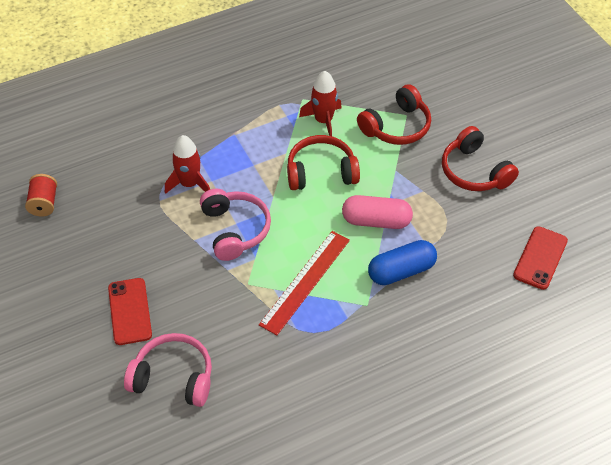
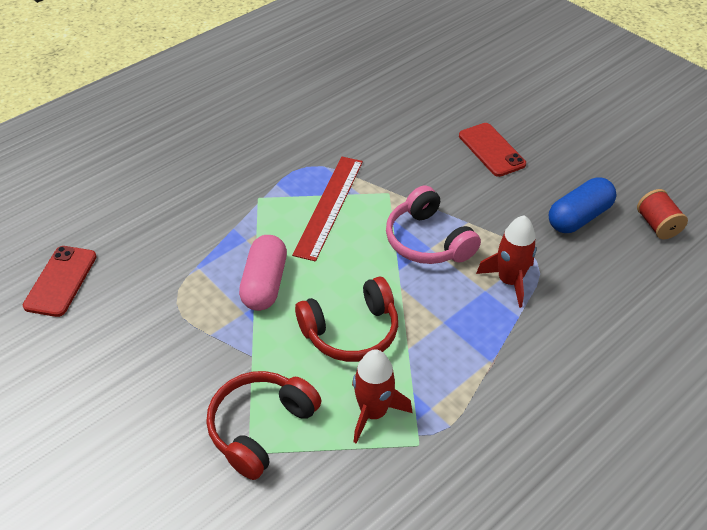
camera: 165 degrees right, 5 degrees down
(173, 377) = (421, 113): pink headphones -> none
(376, 221) = (265, 284): pink capsule -> pink capsule turned 75 degrees counterclockwise
(401, 271) = (226, 236): blue capsule -> blue capsule (579, 217)
(474, 171) = (140, 378): red headphones -> none

